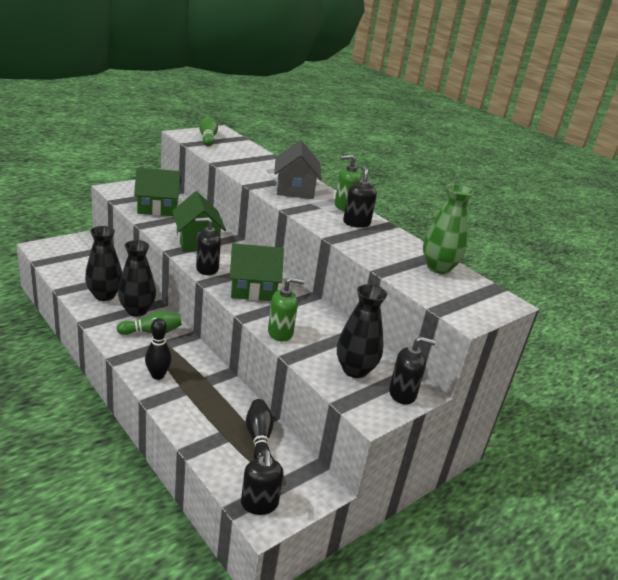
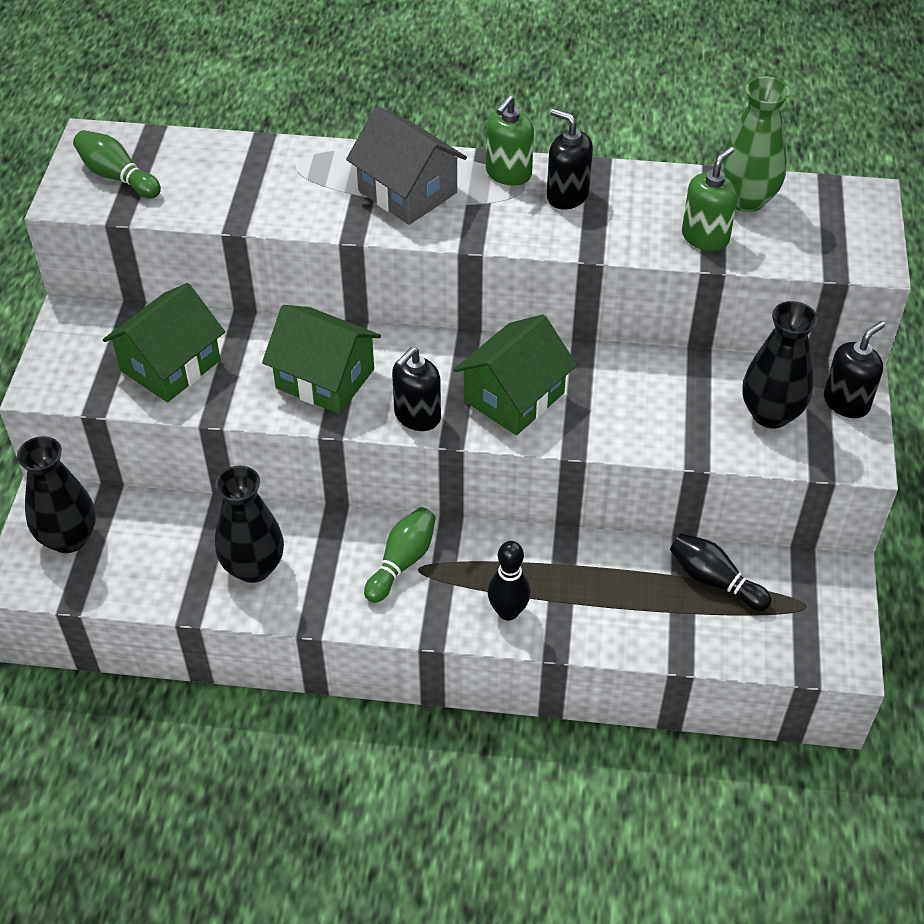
camera: 40 degrees left, 20 degrees up
(137, 310) = (331, 549): black vase -> black vase (69, 538)
(259, 504) = (817, 648): black soap dispenser -> none
(280, 333) = (639, 435): green soap dispenser -> green soap dispenser (705, 237)

